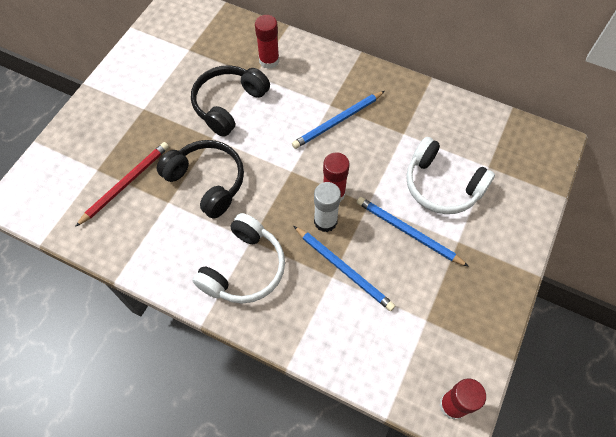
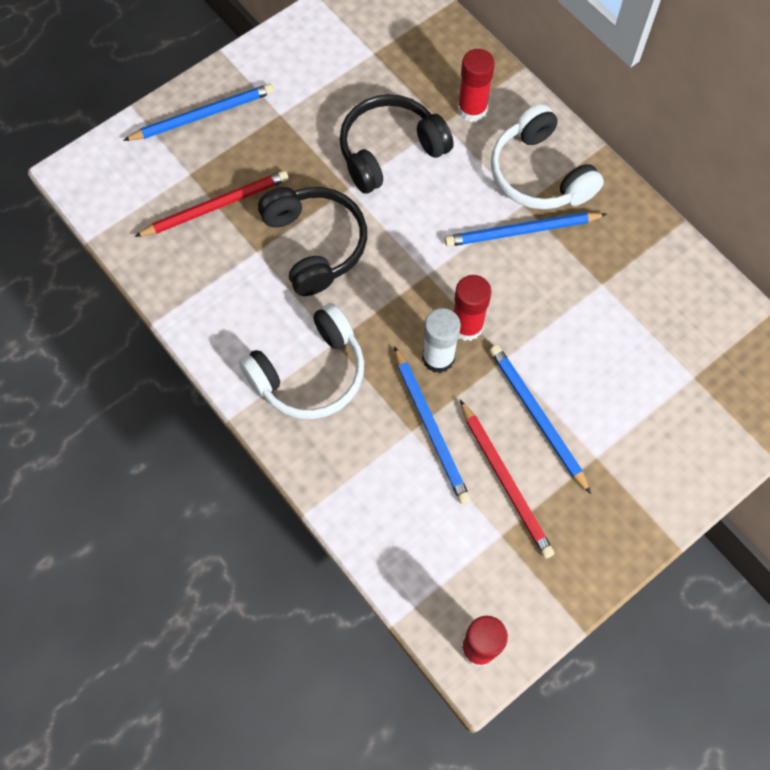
camera: 25 degrees right, 5 degrees up
(89, 129) = (202, 115): none -> blue pencil
(410, 282) = (505, 480): none -> red pencil
(442, 186) = (615, 376): white headphones -> white headphones (539, 174)

